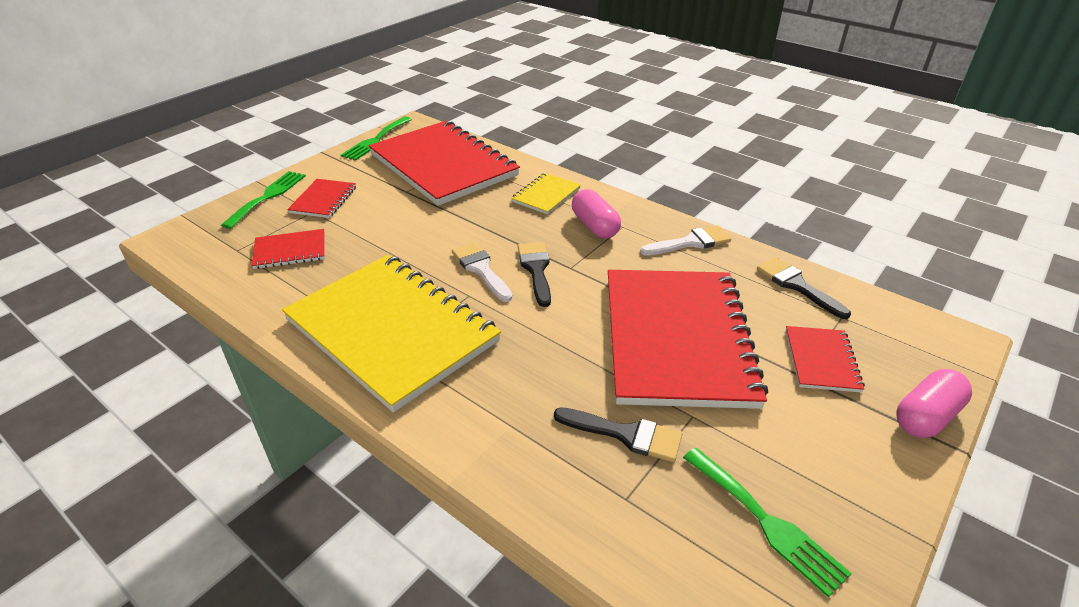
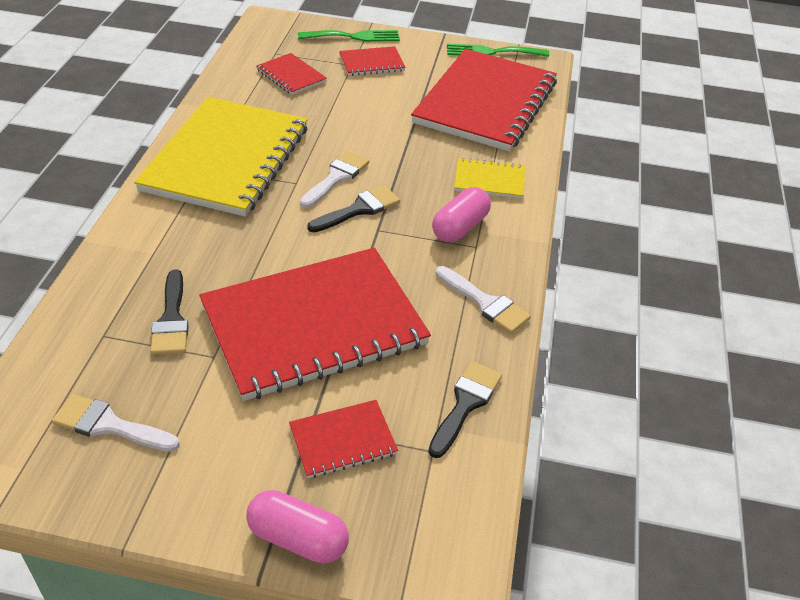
camera: 60 degrees right, 5 degrees up
(766, 522) = (109, 425): green fork -> white brush

